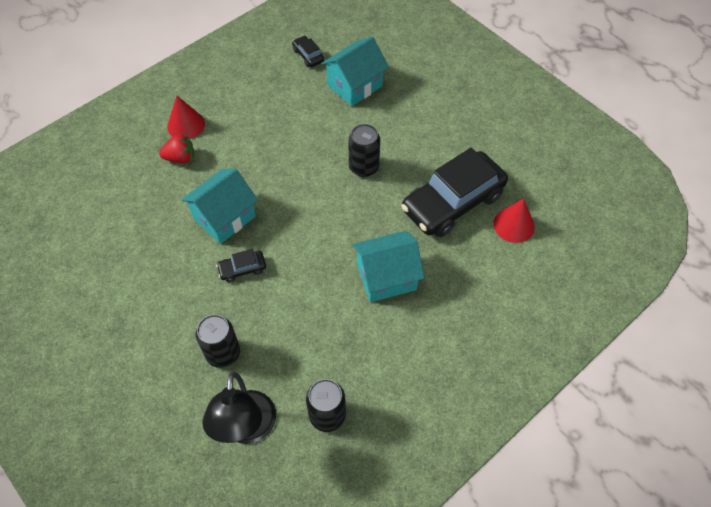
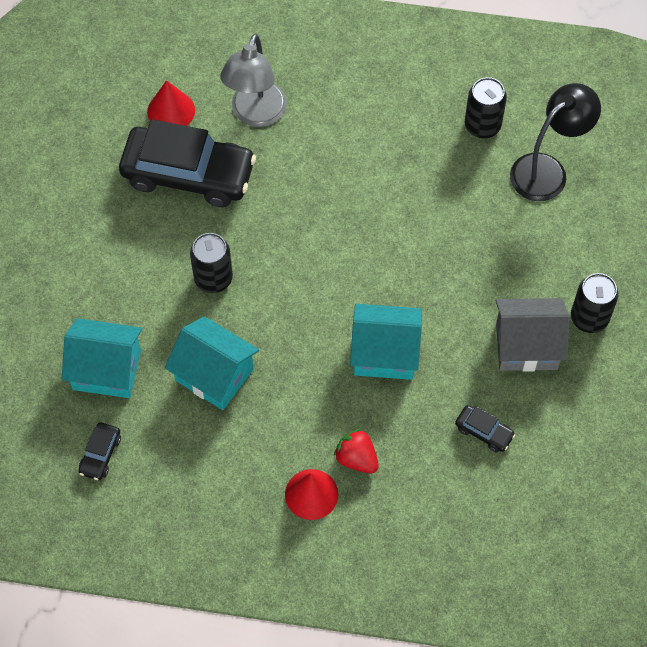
camera: 130 degrees left, 5 degrees up
(143, 298) = (526, 346): none -> grey house
(223, 353) = (509, 239): black can -> black can (589, 318)
(242, 269) = (421, 291): black car -> black car (484, 432)
(386, 277) = (320, 172): turquoise house -> turquoise house (214, 375)
(468, 272) = (255, 114): none -> grey lamp

